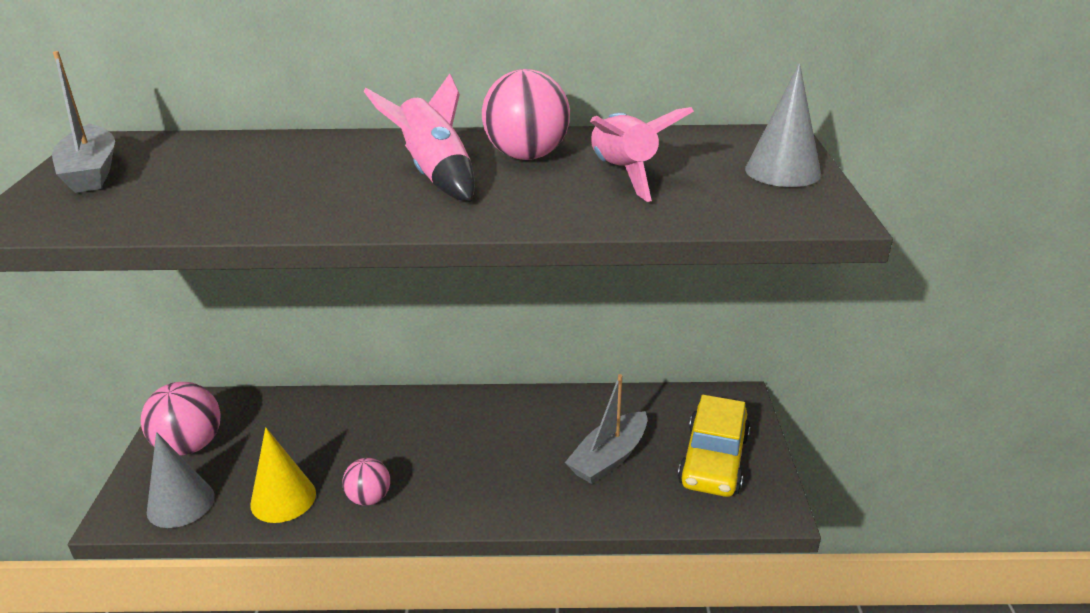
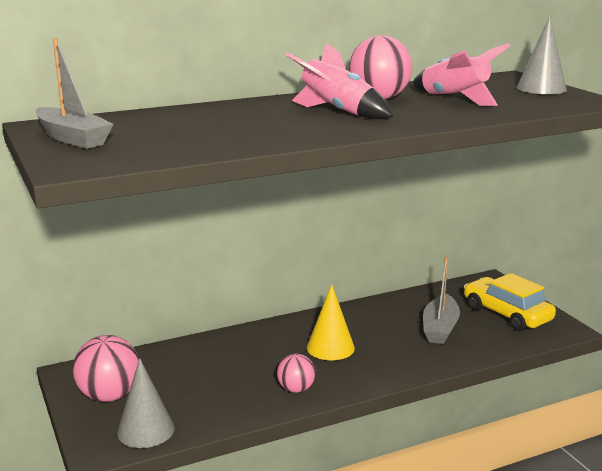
camera: 25 degrees left, 10 degrees down
(283, 498) = (229, 406): yellow cone -> yellow cone (330, 347)
(713, 460) = (506, 314): yellow car -> yellow car turned 150 degrees clockwise

